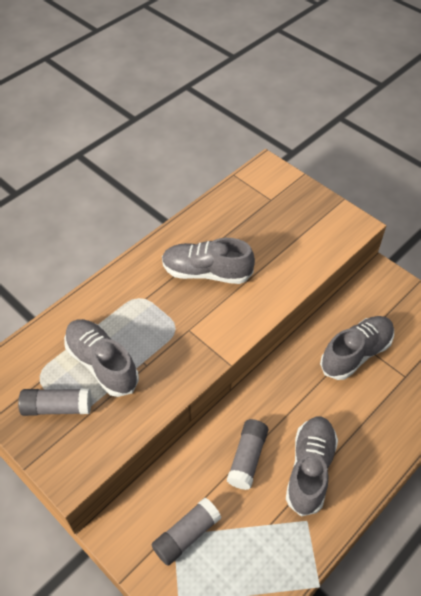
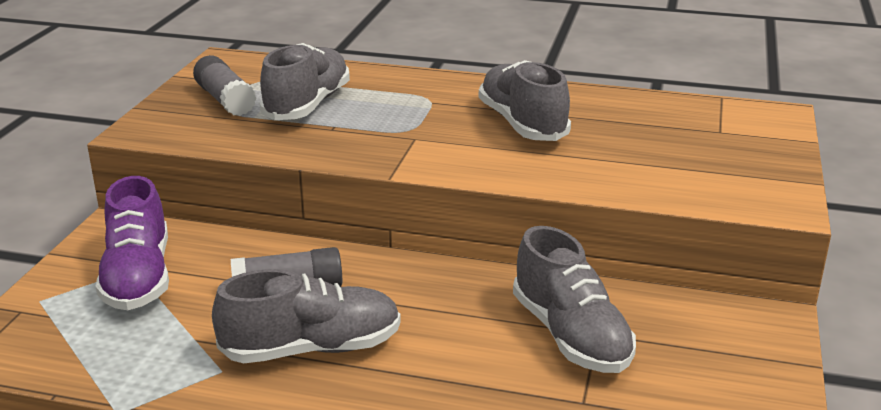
camera: 60 degrees right, 25 degrees down
(186, 535) = (138, 277): grey glue stick -> purple shoe
(356, 353) = (571, 335): grey shoe -> grey shoe turned 45 degrees clockwise

